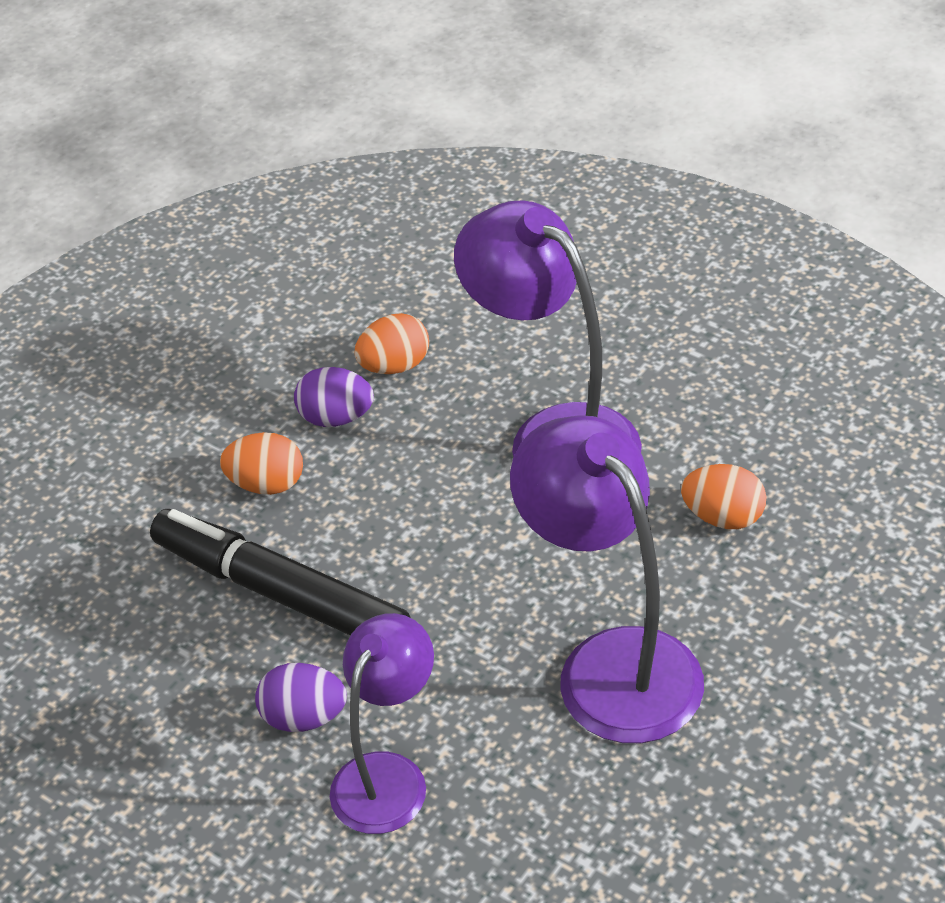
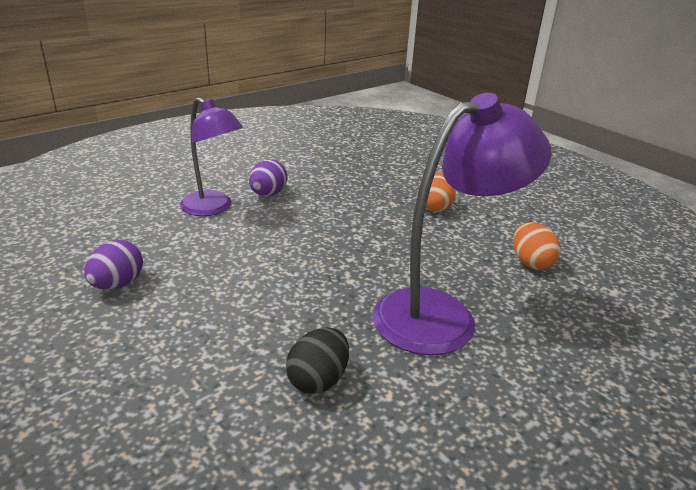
camera: 100 degrees right, 15 degrees down
(281, 592) = (353, 200): black marker -> none
(336, 418) = (484, 235): purple egg -> purple egg (117, 284)
(611, 664) = (222, 290): purple lamp -> none
(723, 517) = (318, 380): orange egg -> black egg

